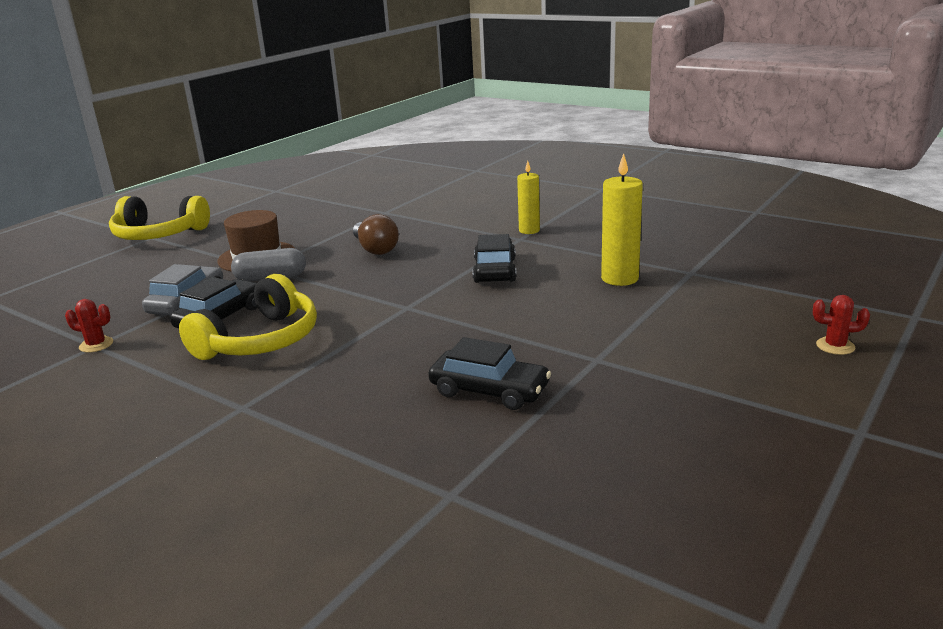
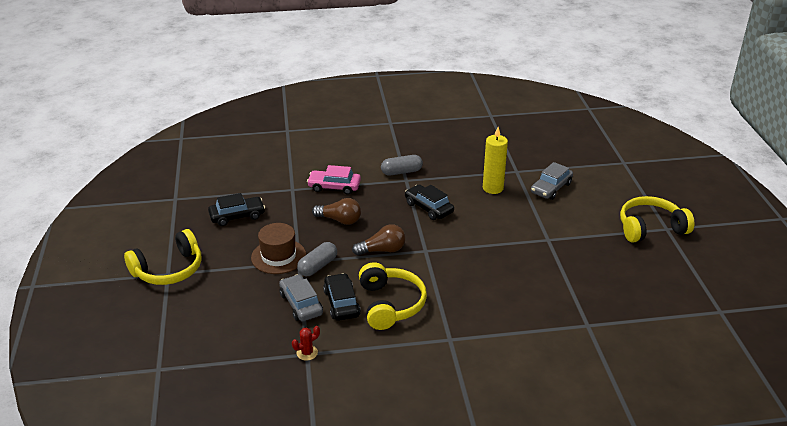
camera: 45 degrees left, 10 degrees up
(361, 289) = (382, 250): none -> brown light bulb
(429, 222) = (334, 187): none -> pink car
(489, 391) = (532, 276): black car -> black car (237, 216)
(529, 230) = (401, 172): yellow candle -> grey capsule
(714, 305) = (551, 188): none -> grey car
(823, 417) = (650, 228): none -> yellow headphones
(835, 346) = (616, 191): red cactus -> none

